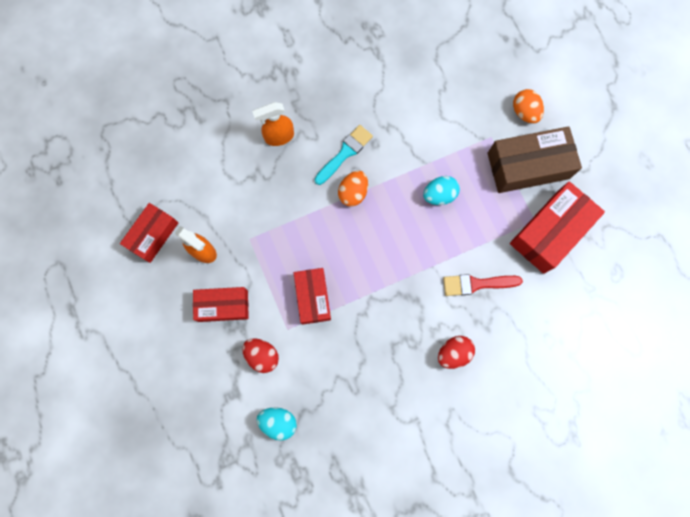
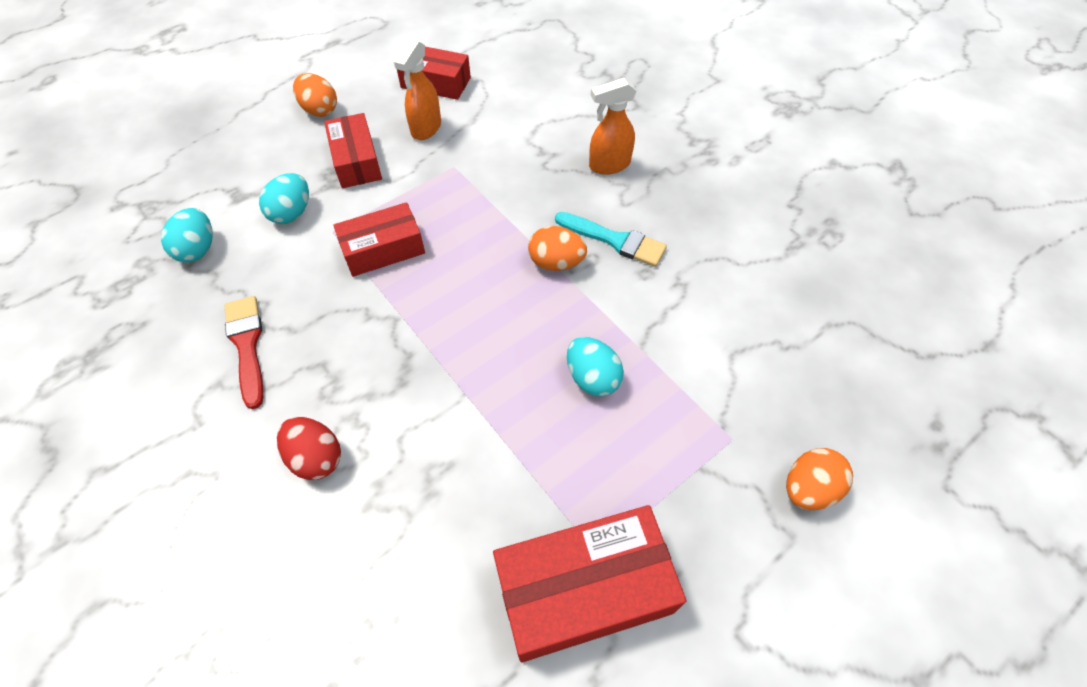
camera: 75 degrees right, 20 degrees down
(156, 327) = (320, 110): none -> orange egg
(262, 355) = (292, 213): red egg -> turquoise egg
(279, 137) = (609, 165): orange spray bottle -> orange spray bottle turned 75 degrees counterclockwise
(477, 284) = (447, 471): red brush -> red brush (247, 345)
(528, 165) = (704, 517): brown box -> none
(550, 232) = (583, 589): red box -> red box turned 45 degrees counterclockwise

